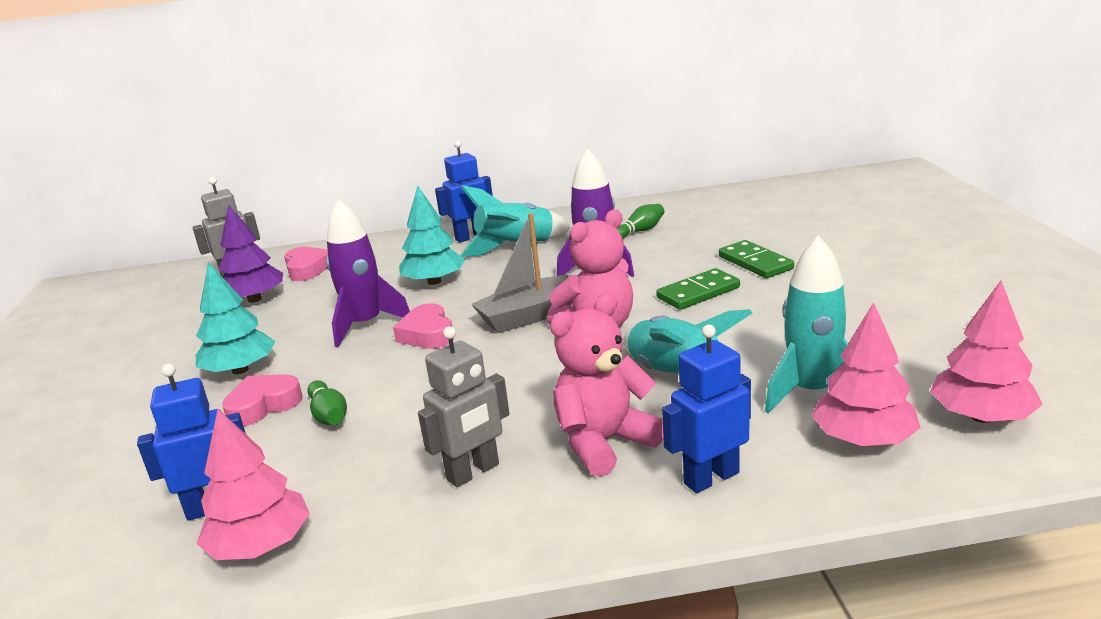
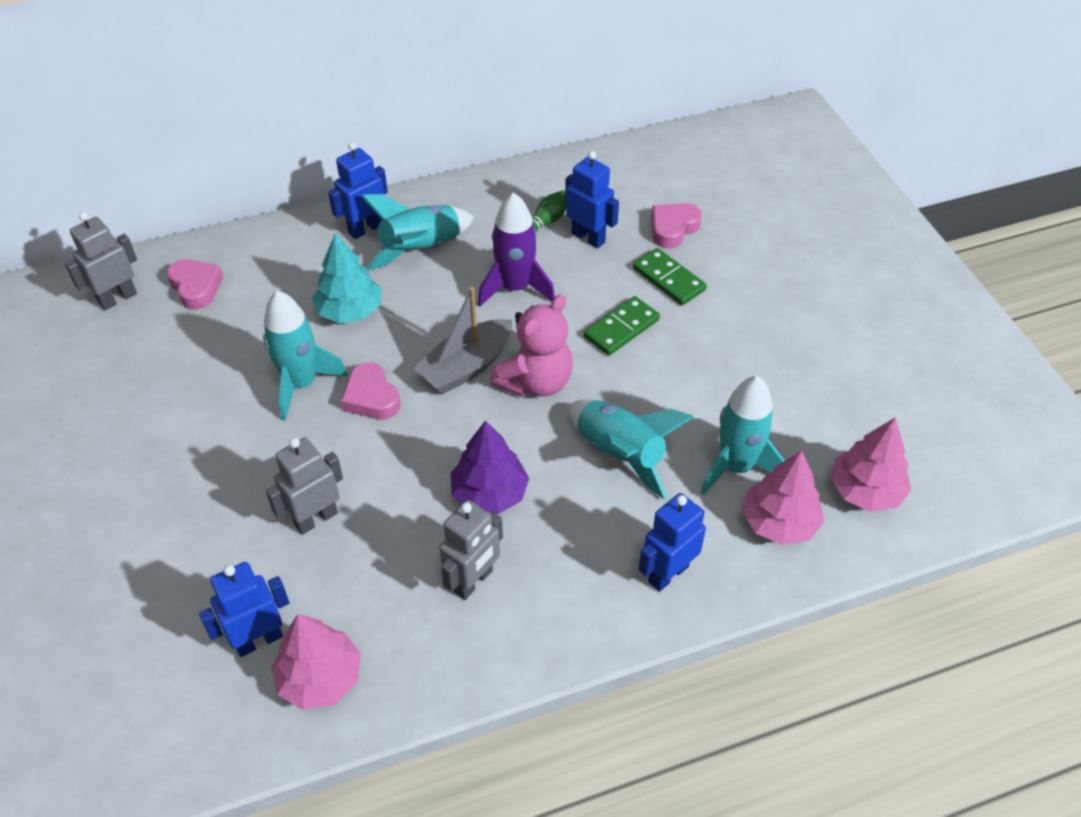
camera: 15 degrees left, 25 degrees up
(240, 370) = (196, 459): turquoise tree -> none
(255, 299) = (158, 343): purple tree -> purple tree (490, 493)
(263, 405) = (244, 509): pink heart -> pink heart (673, 228)
(329, 415) = (316, 518): green bowling pin -> grey robot
(365, 325) = (301, 384): purple rocket -> turquoise rocket
(604, 443) = (575, 539): pink teddy bear -> none
(678, 239) = (588, 237): none -> blue robot

